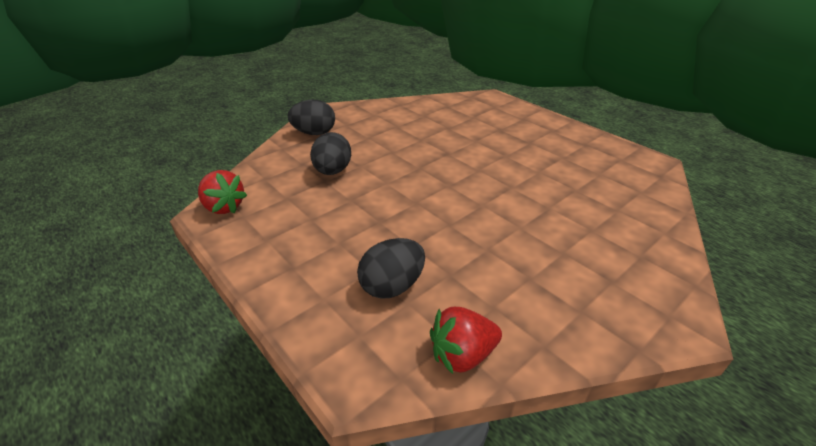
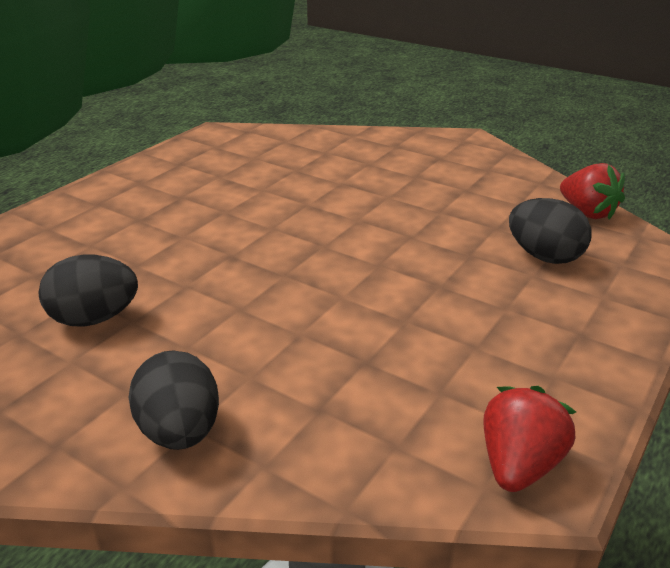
camera: 105 degrees left, 5 degrees down
(332, 171) = (333, 359): black egg -> black egg (94, 319)

